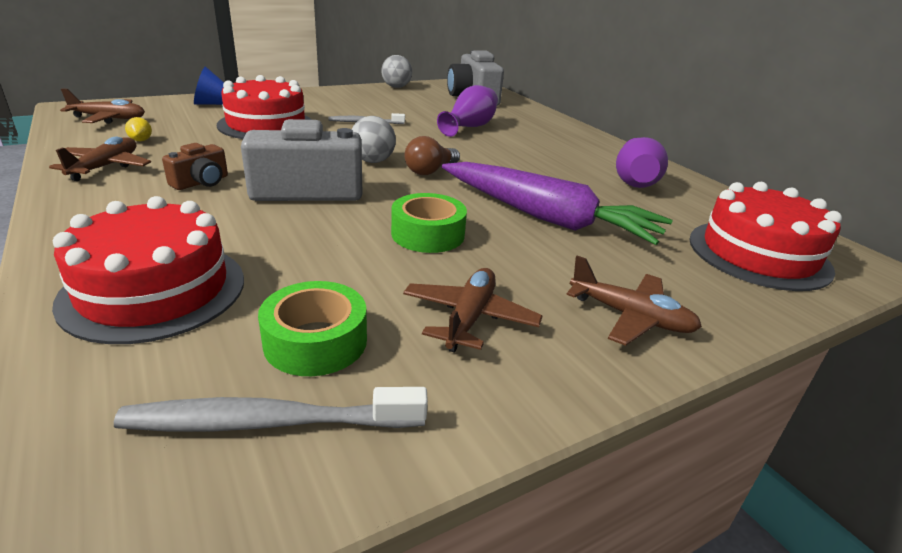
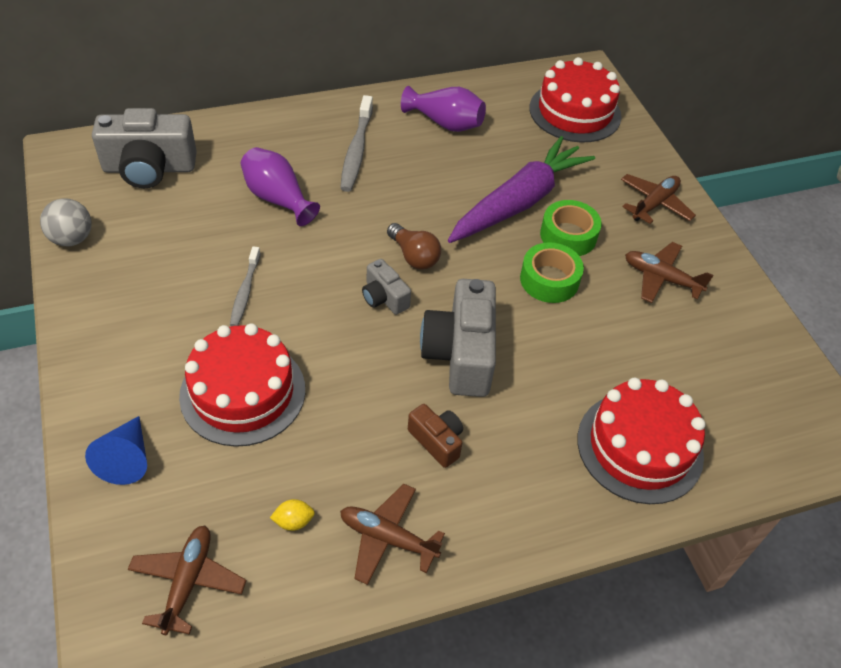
camera: 80 degrees left, 20 degrees up
(269, 422) = (759, 376): grey toothbrush -> grey toothbrush (356, 151)
(315, 341) = (691, 355): green tape -> green tape (568, 235)
(372, 161) = (384, 297): grey ball -> grey camera

